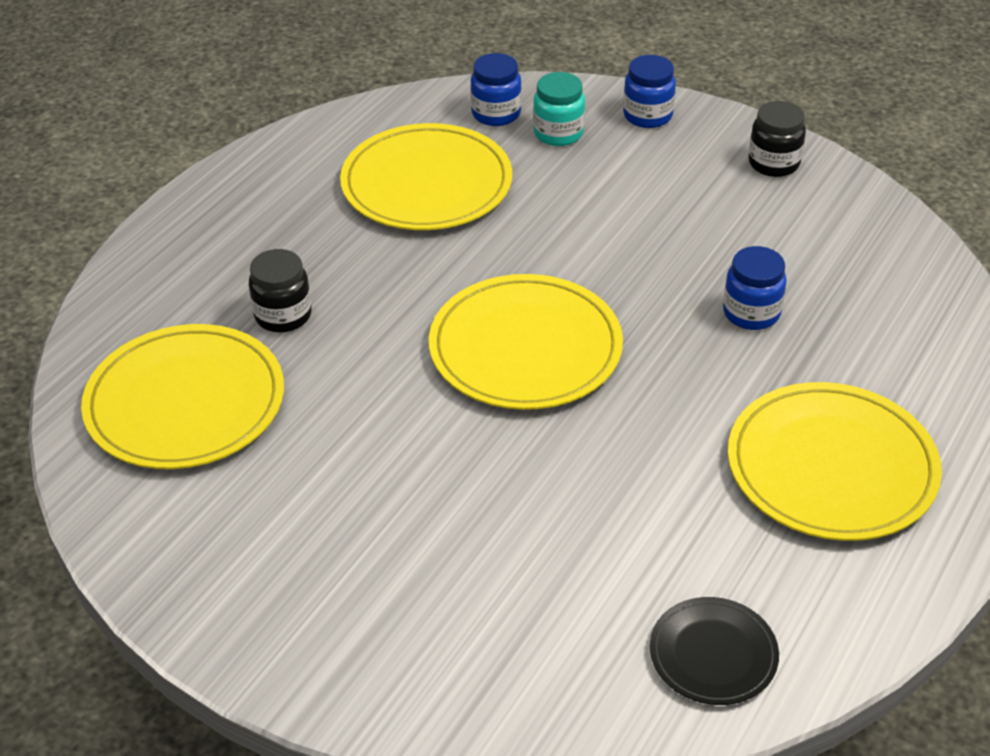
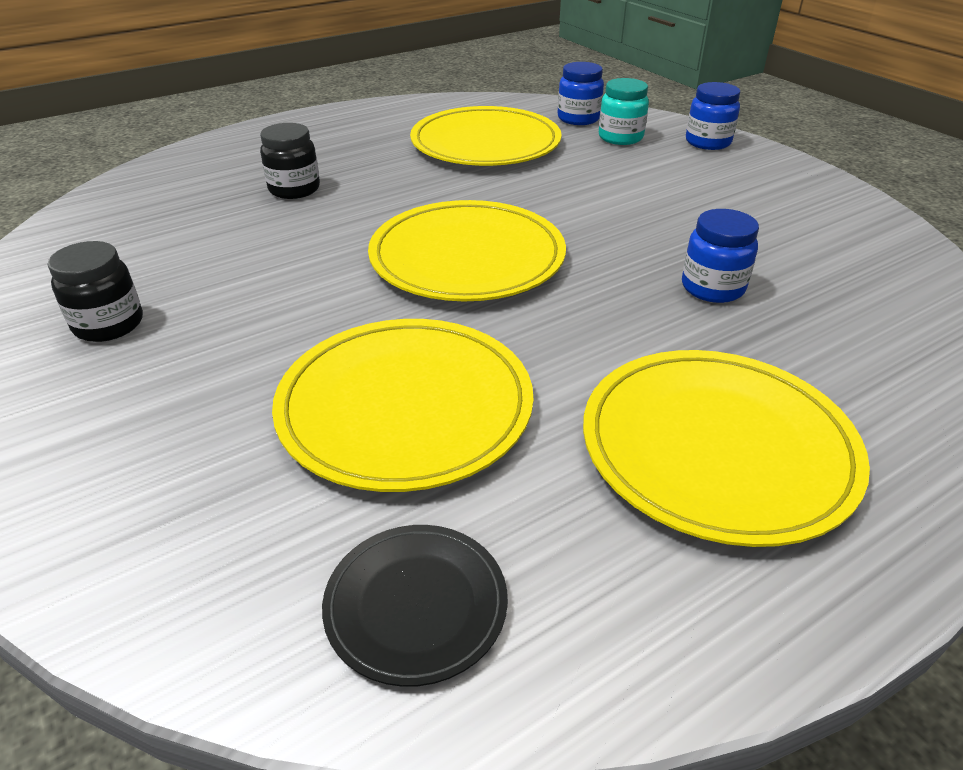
camera: 25 degrees right, 5 degrees down
(185, 402) = (161, 220): yellow plate -> yellow plate (405, 407)
(773, 163) = (809, 192): black jar -> black jar (109, 324)

